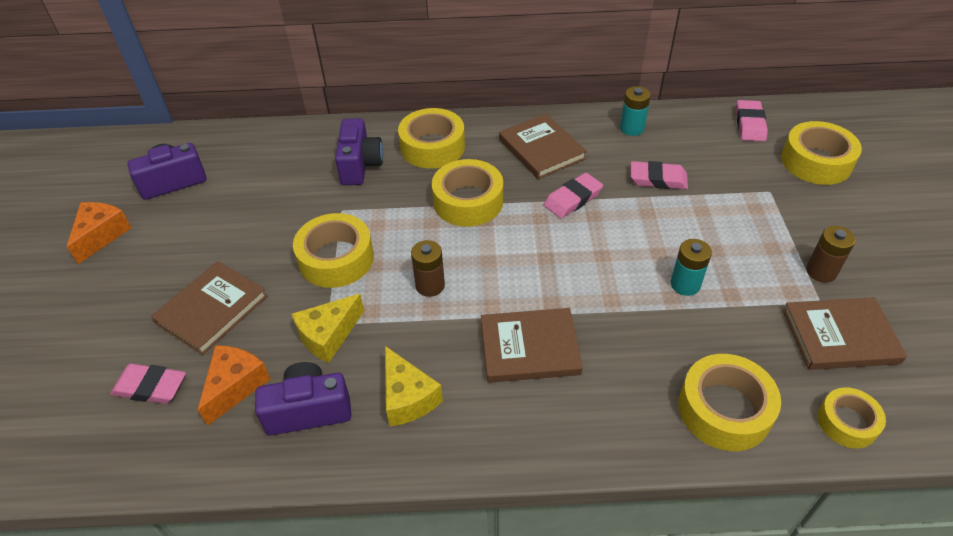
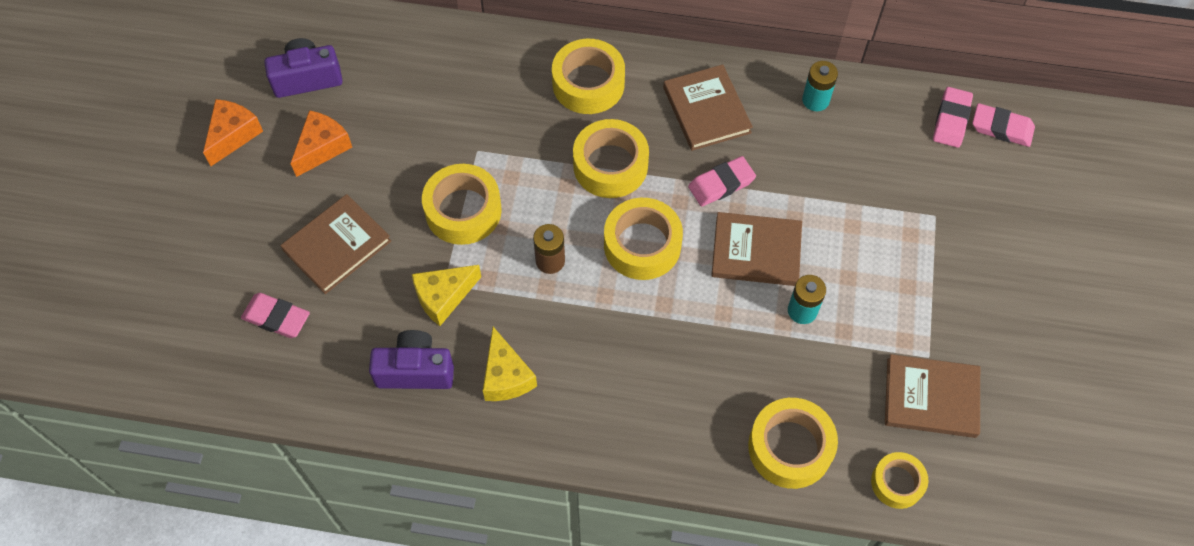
camera: 10 degrees right, 15 degrees up
(235, 386) = (352, 332): orange cheese -> orange cheese (322, 148)
(360, 165) = (506, 94): purple camera -> none
(529, 348) = (629, 349): brown book -> brown book (756, 251)
(658, 179) = (820, 176): pink eraser -> pink eraser (1001, 128)
(816, 162) = (1003, 187): yellow tape -> yellow tape (642, 245)
(821, 271) = (945, 324): brown battery -> none

